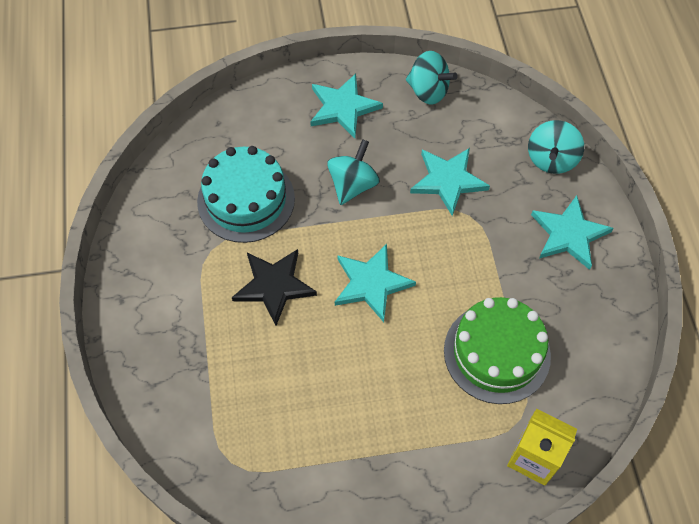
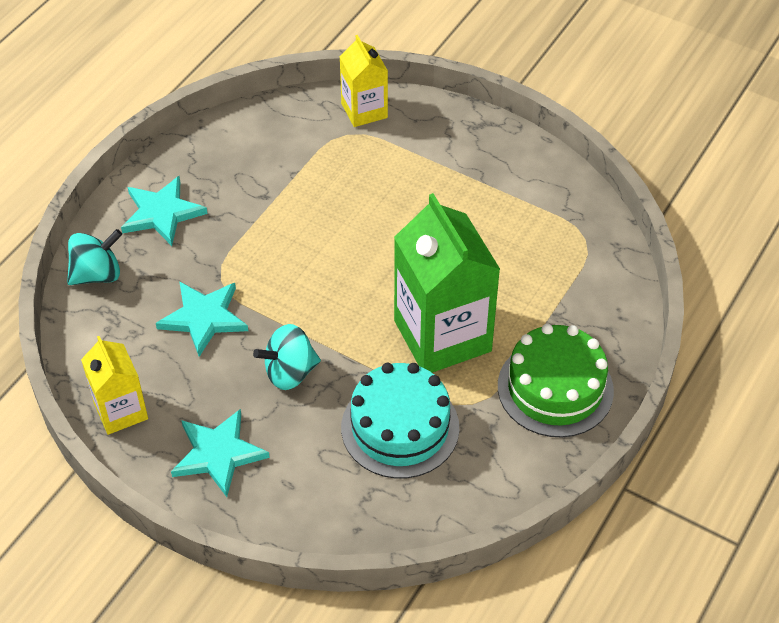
camera: 140 degrees left, 10 degrees down
(274, 286) = (442, 336): black star -> green carton
(371, 283) = (359, 284): turquoise star -> none
(428, 91) = (121, 411): turquoise spinning top -> yellow carton
(497, 353) = (317, 178): green cake -> green cake (555, 388)

